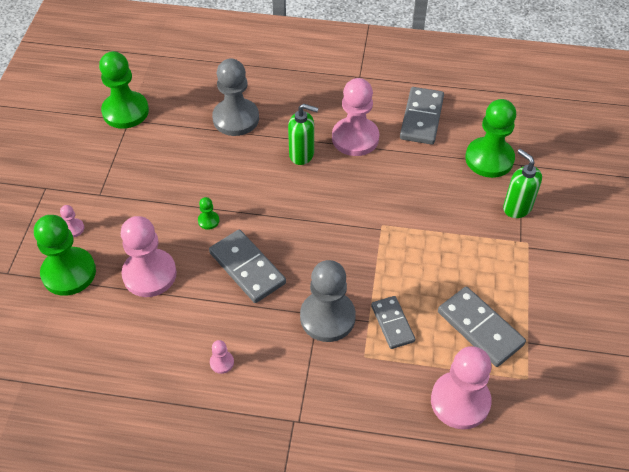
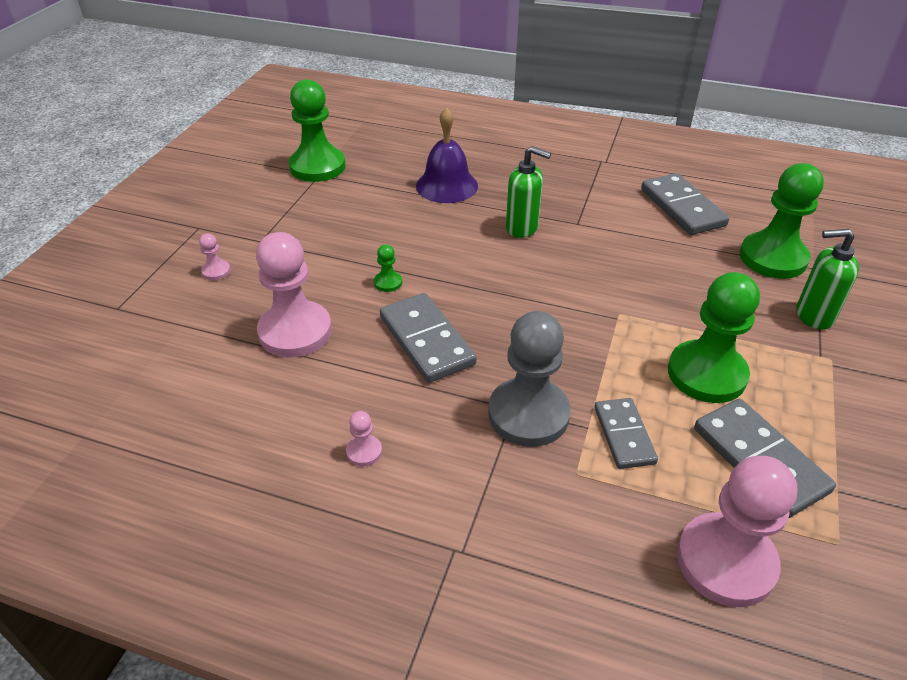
camera: 10 degrees right, 10 degrees down
(69, 273) = (193, 317): green pawn -> green pawn (706, 374)
(236, 119) = (447, 185): grey pawn -> purple bell
(355, 138) = (593, 218): pink pawn -> none
(422, 118) = (682, 207): grey domino -> grey domino turned 45 degrees counterclockwise
(517, 208) = (813, 316): green soap dispenser -> green soap dispenser turned 60 degrees counterclockwise

